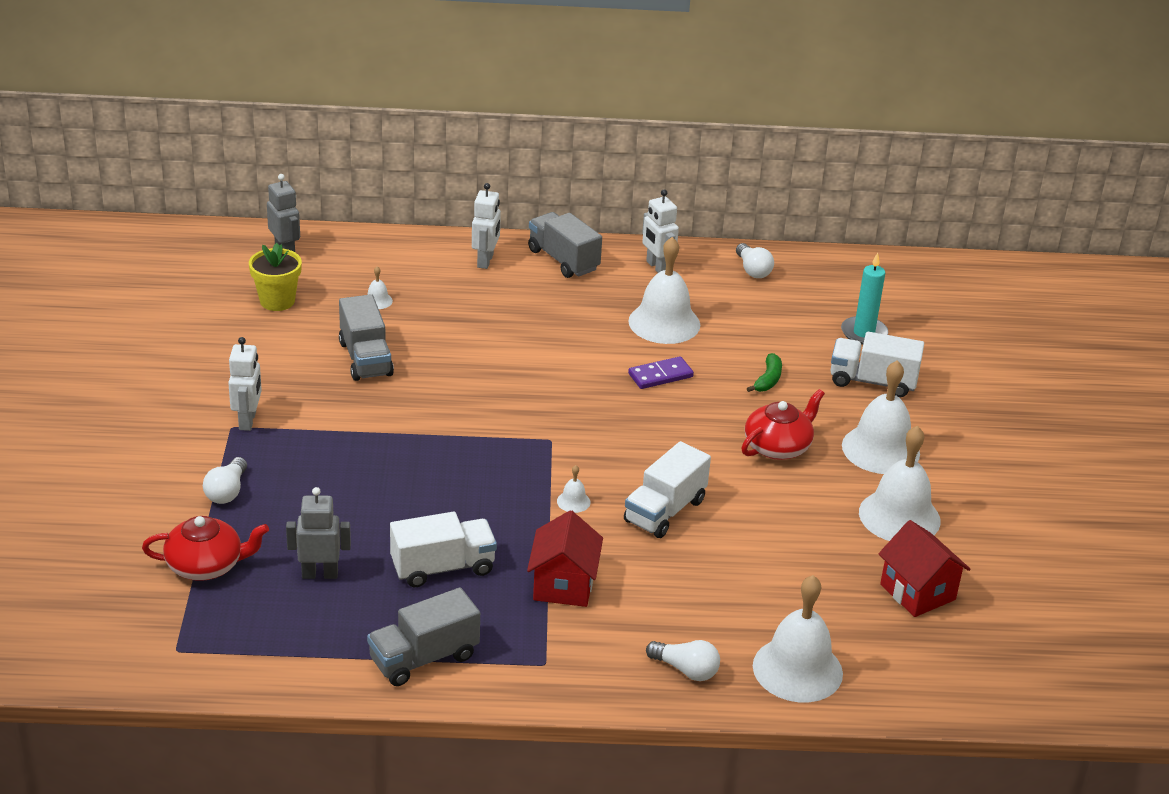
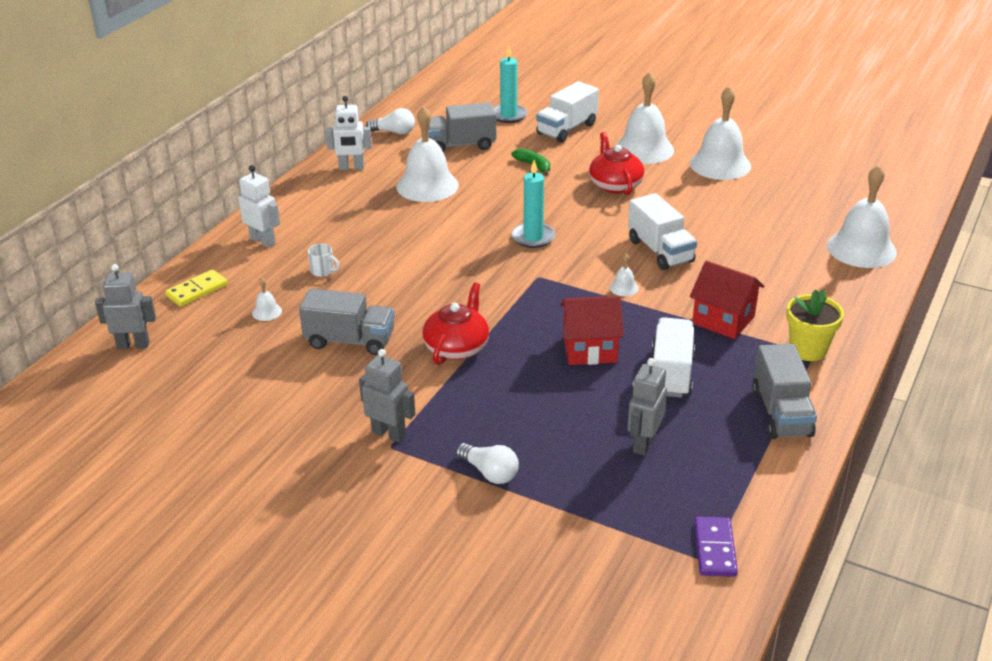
camera: 60 degrees left, 0 degrees up
(206, 565) = (593, 512): red teapot -> red teapot (457, 347)
(248, 421) = (389, 433): white robot -> grey robot
(277, 301) = (210, 369): yellow flower pot -> yellow flower pot (808, 350)
(383, 254) = (197, 290): none -> yellow domino
(462, 309) = (323, 271): none -> white mug
(563, 260) = (300, 205): grey truck -> grey truck (460, 145)
(621, 417) = (533, 237): none -> turquoise candle
(660, 375) = (493, 206): purple domino -> purple domino (714, 549)
(686, 670) = (844, 293): white light bulb -> none
(917, 592) = (801, 182): red house -> red house (590, 349)

